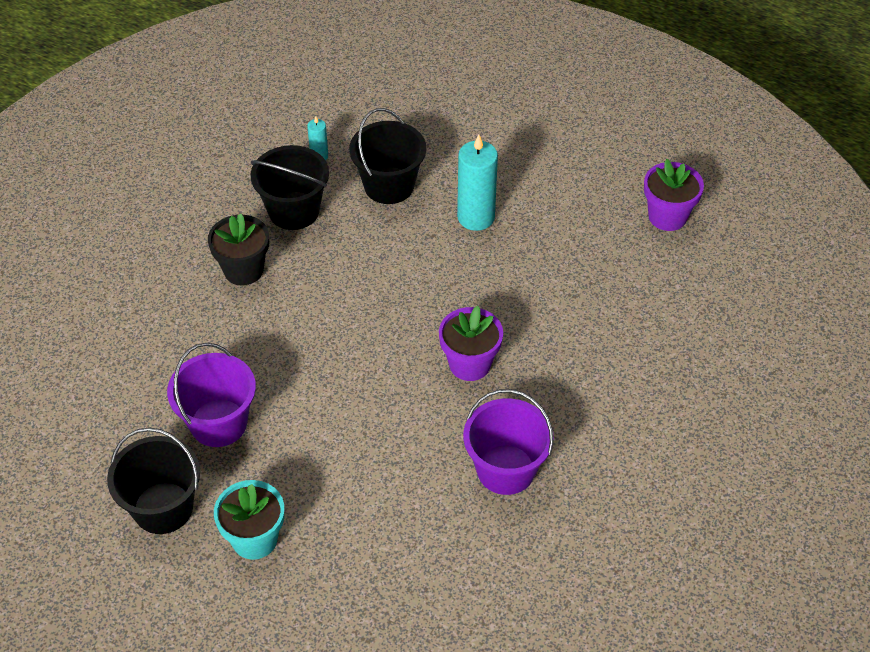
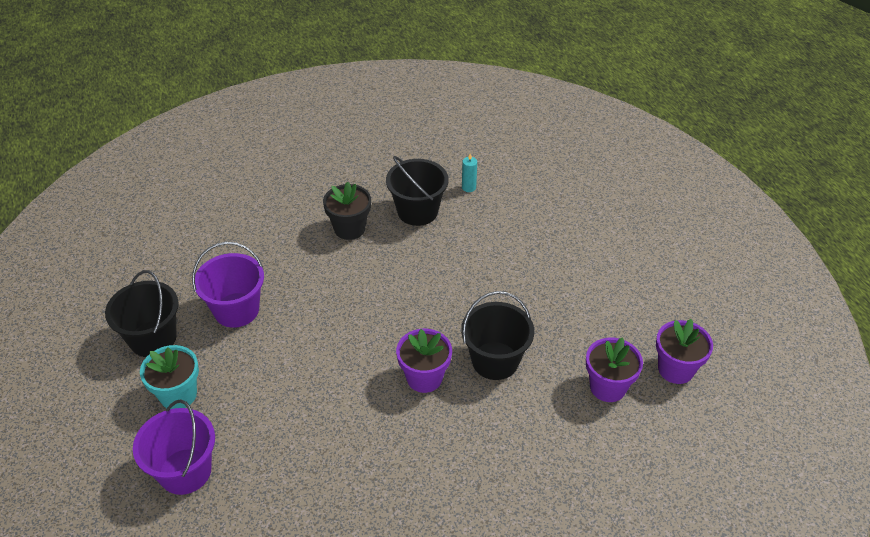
camera: 40 degrees right, 5 degrees down
(389, 185) = (494, 230): black bucket -> black bucket (495, 361)
(476, 217) = (531, 284): turquoise candle -> none
(505, 469) = (372, 465): purple bucket -> purple bucket (185, 471)
(629, 267) = (608, 387): none -> purple flower pot

